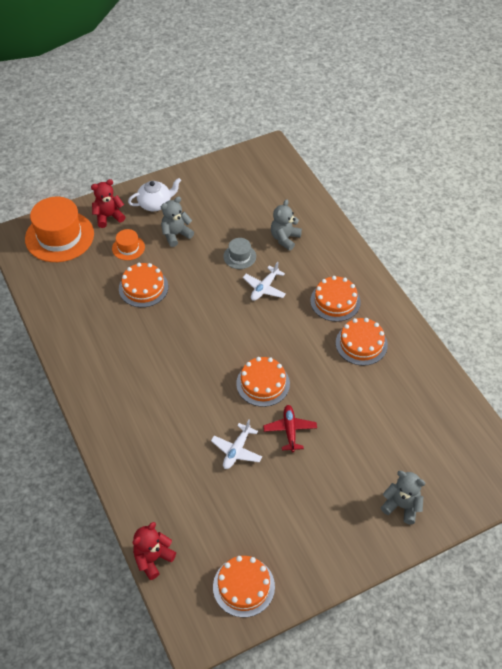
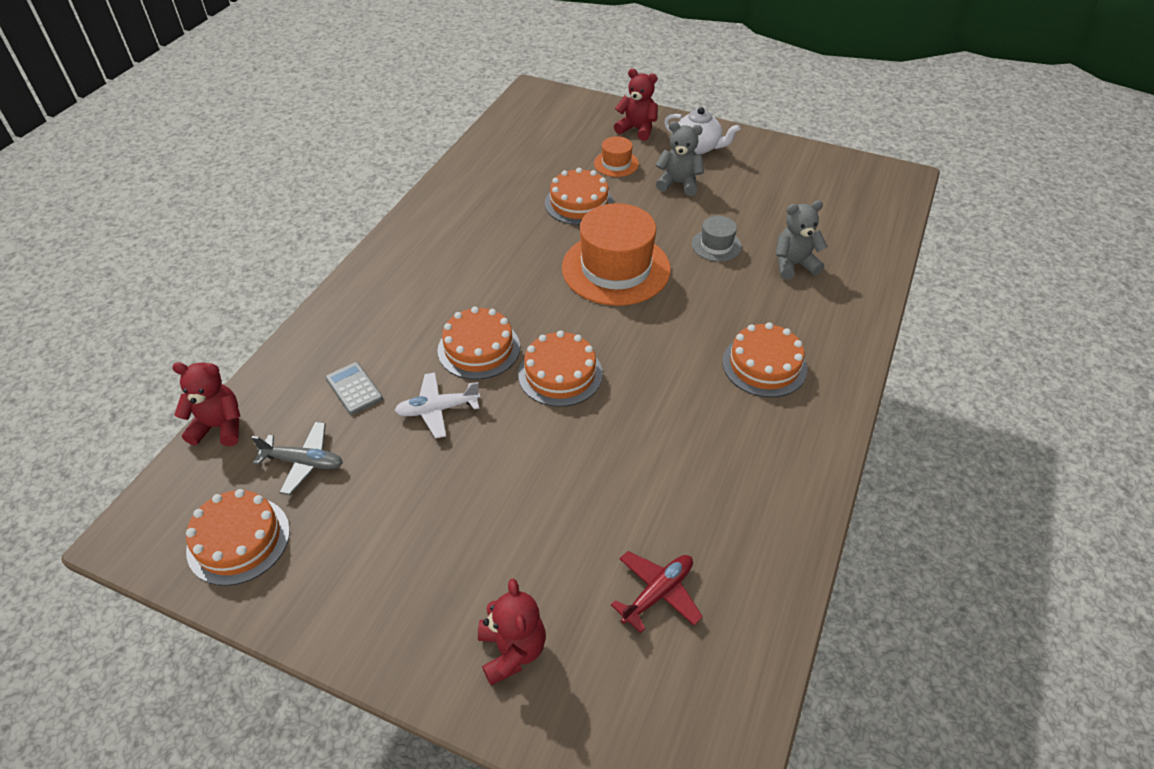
camera: 50 degrees right, 5 degrees down
(59, 236) = (570, 116): orange hat -> orange hat (616, 268)
(185, 479) = (354, 389): none -> grey calculator
(217, 531) = (303, 462): none -> grey plane
(264, 288) = (699, 291): white plane -> none
(290, 430) = (517, 442): red plane -> red plane (657, 593)
(361, 344) = (732, 432): orange cake -> orange cake (479, 348)
(402, 506) = (512, 650): grey teddy bear -> red teddy bear

